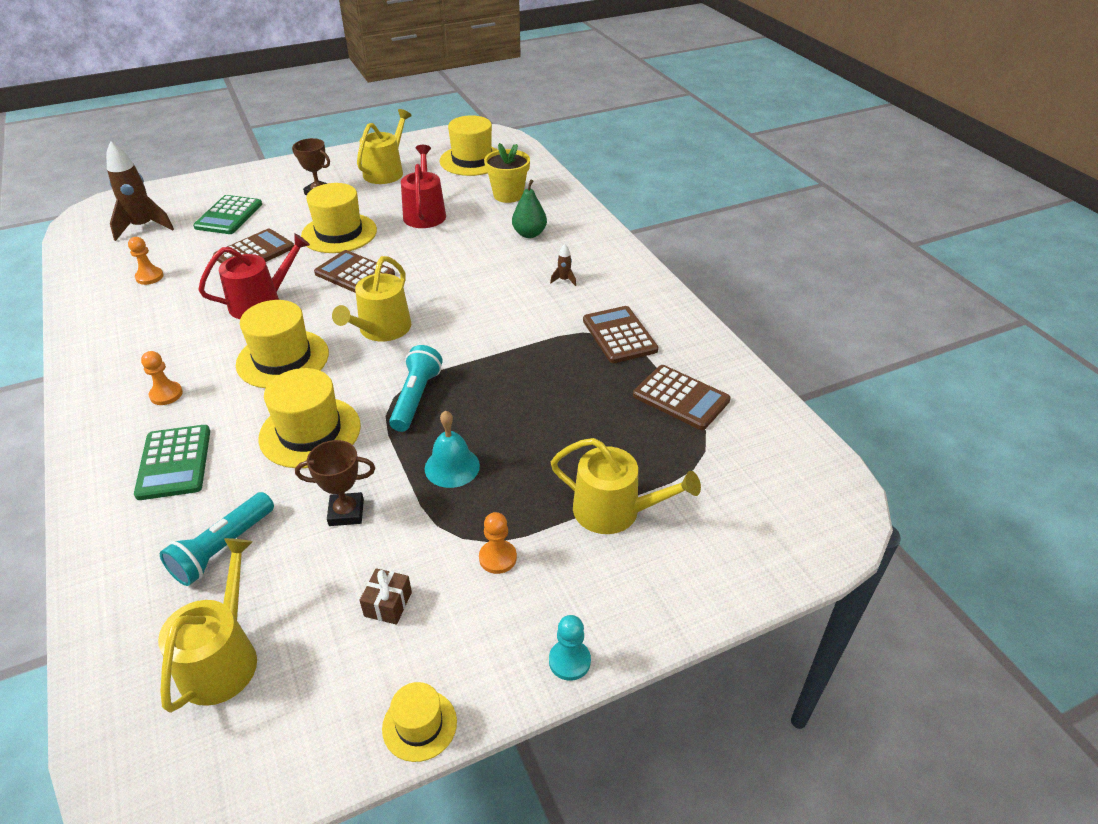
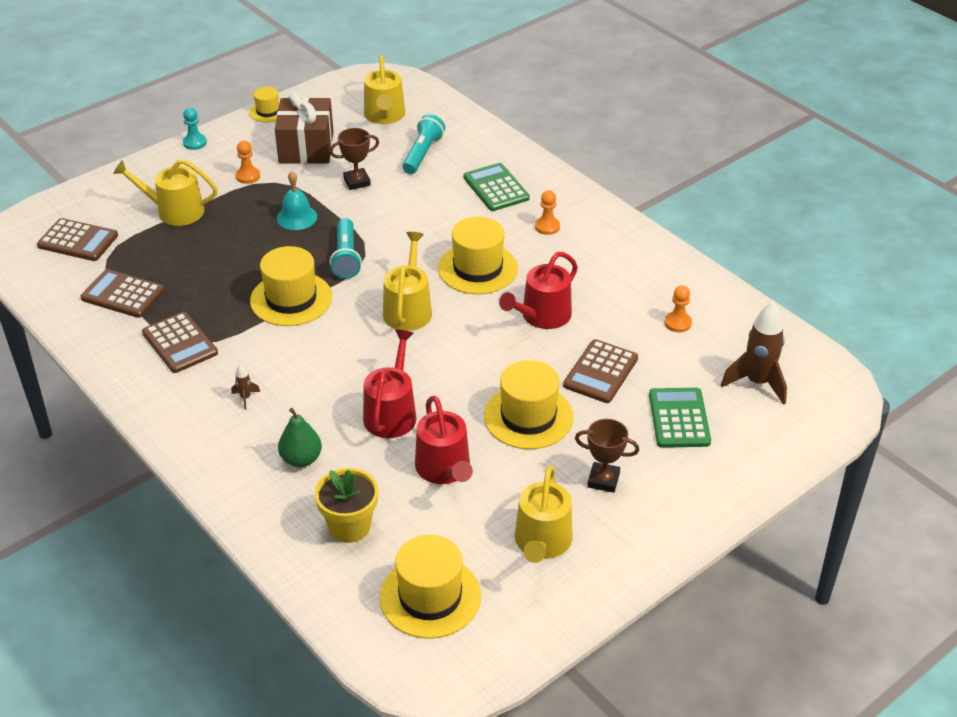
camera: 165 degrees right, 0 degrees up
(310, 432) = (414, 221): yellow hat -> yellow hat (291, 299)
(355, 274) = (473, 365): brown calculator -> brown calculator (78, 241)
(388, 604) = (306, 147): brown gift -> brown gift, size x2.39
(444, 251) = (391, 413): none -> red watering can

